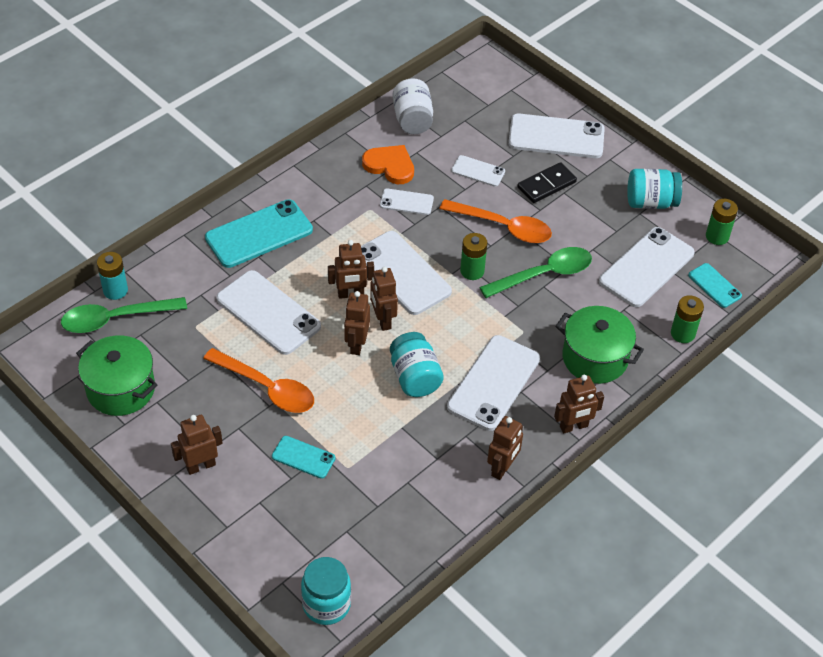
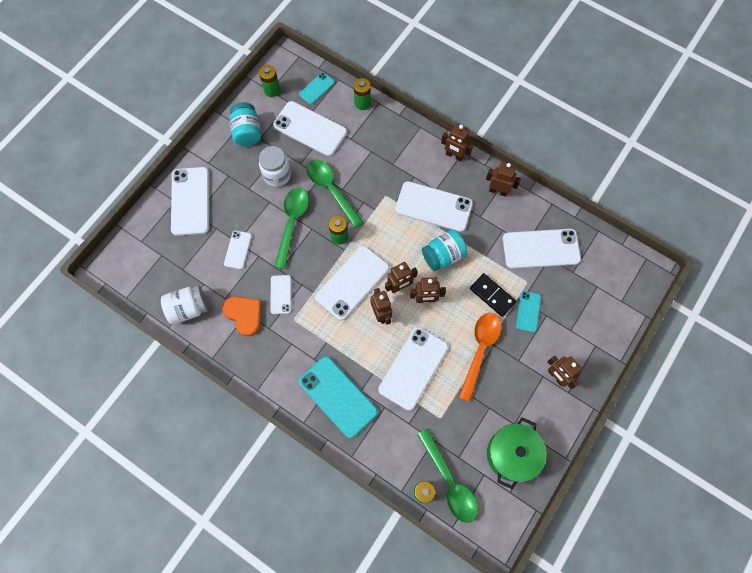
camera: 100 degrees left, 20 degrees up
(326, 605) = (626, 271): turquoise jar -> none
(390, 166) = (244, 315): orange heart -> orange heart turned 120 degrees clockwise
(394, 499) = (541, 249): none -> white phone
(503, 227) = (292, 223): orange spoon -> green spoon
(546, 185) = (243, 200): black domino -> black domino (492, 295)
(574, 426) = (454, 155): brown robot -> brown robot turned 150 degrees clockwise
(578, 223) = (277, 175): none -> white jar
(595, 358) = (396, 150): green pot -> none

